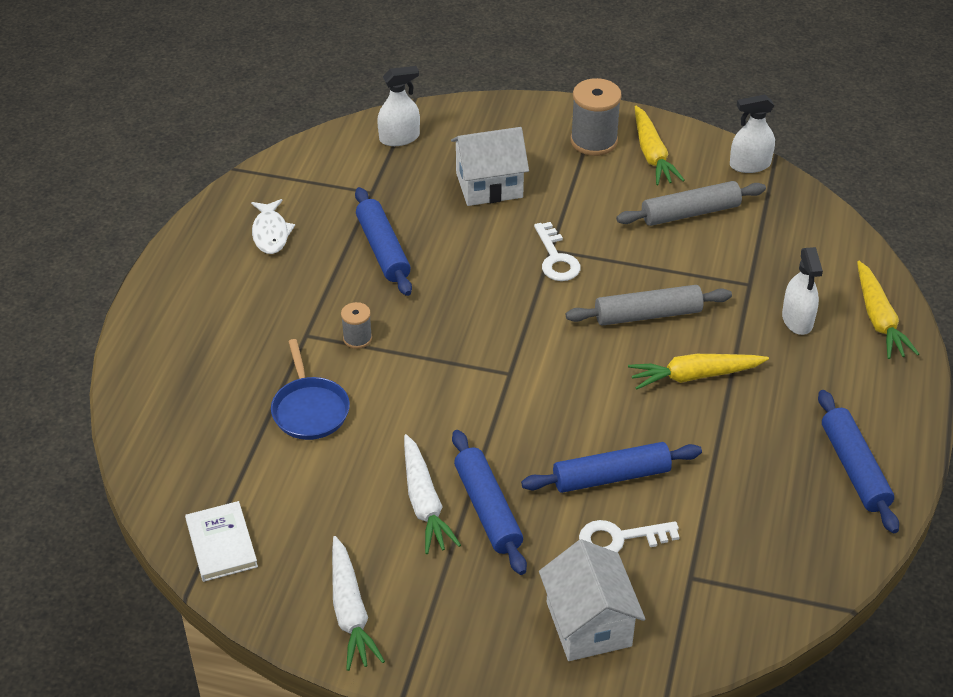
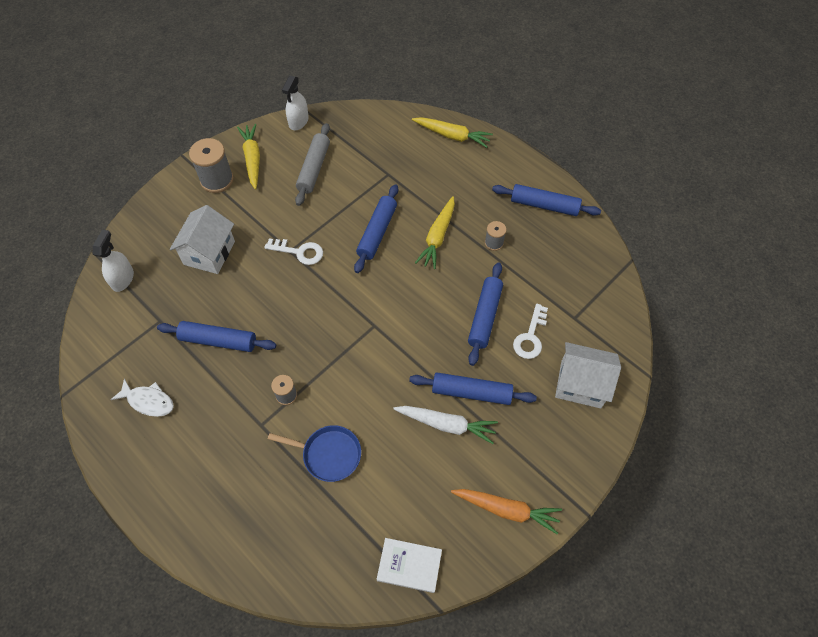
camera: 60 degrees left, 15 degrees up
(350, 612) = (506, 510): white carrot -> orange carrot
(648, 315) = (377, 232): grey rolling pin -> blue rolling pin
(652, 154) = (252, 159): yellow carrot -> yellow carrot turned 120 degrees counterclockwise
(737, 438) = (494, 243): none -> grey spool
(797, 320) = (429, 169): white spray bottle -> none

